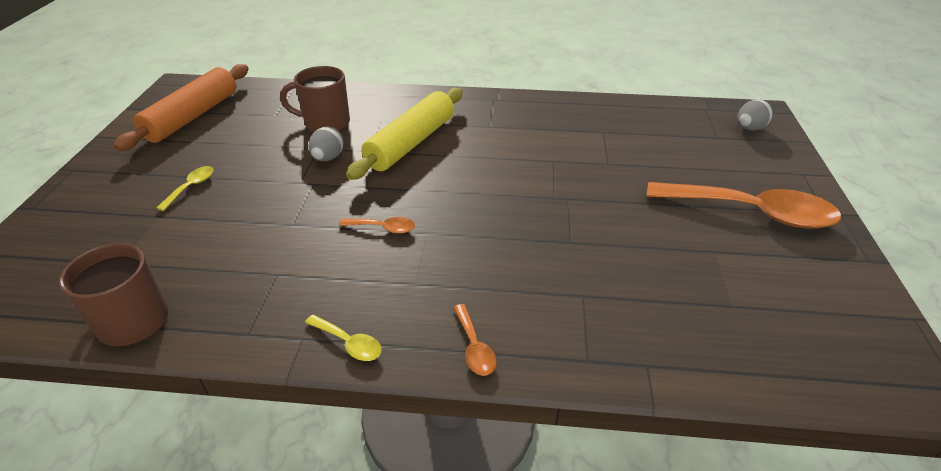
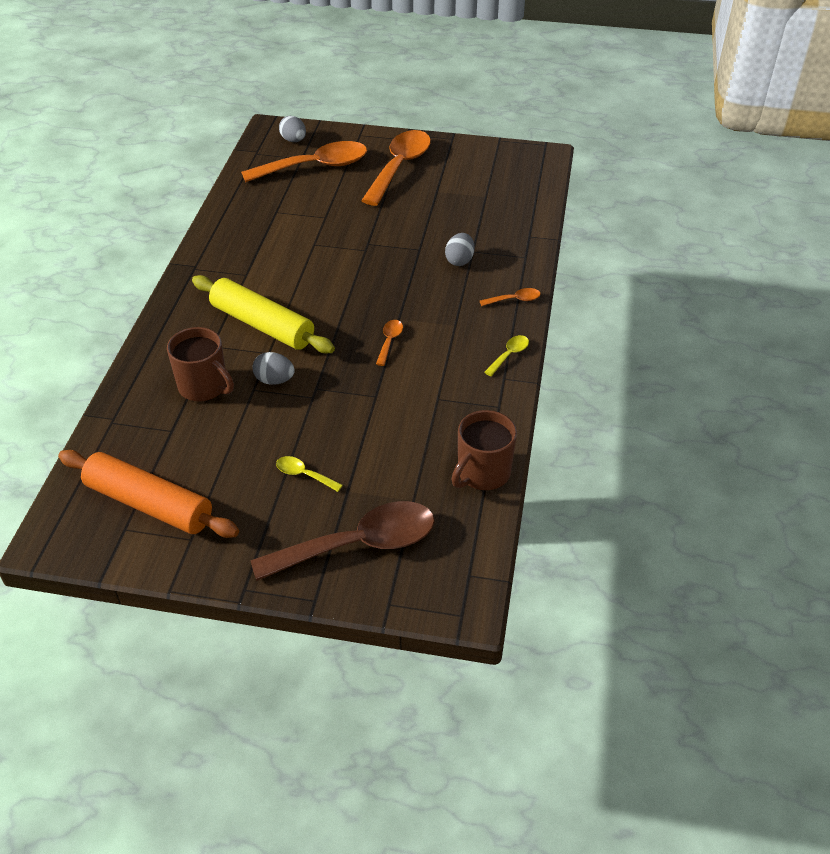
camera: 85 degrees left, 5 degrees up
(80, 229) = (359, 544): none -> brown spoon
(325, 123) = (204, 387): brown mug -> brown mug turned 60 degrees counterclockwise
(555, 282) = (459, 260): none -> grey egg
(705, 148) = (315, 167): none -> orange spoon

